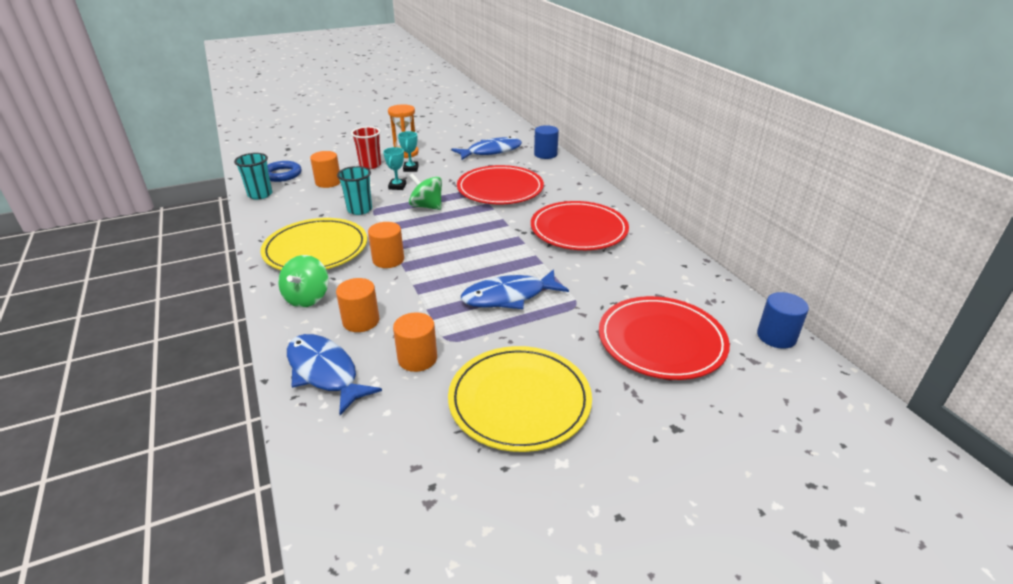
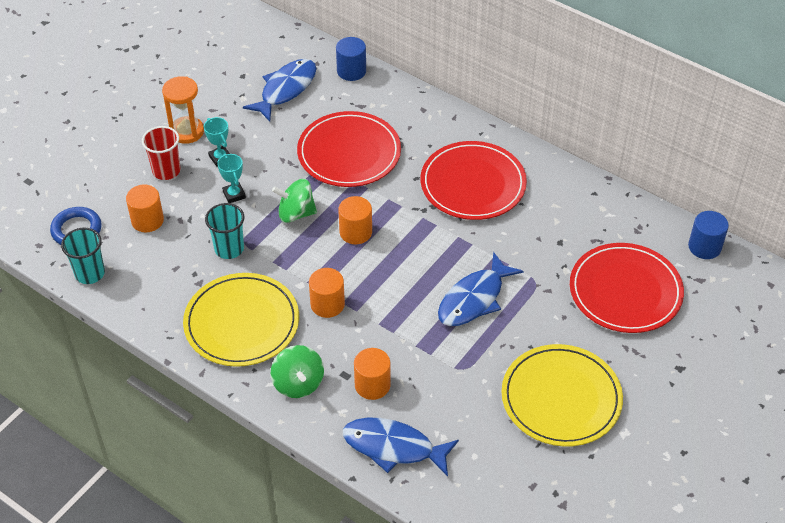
camera: 30 degrees left, 15 degrees up
(417, 358) = (454, 399): orange cylinder -> orange cylinder (355, 232)

